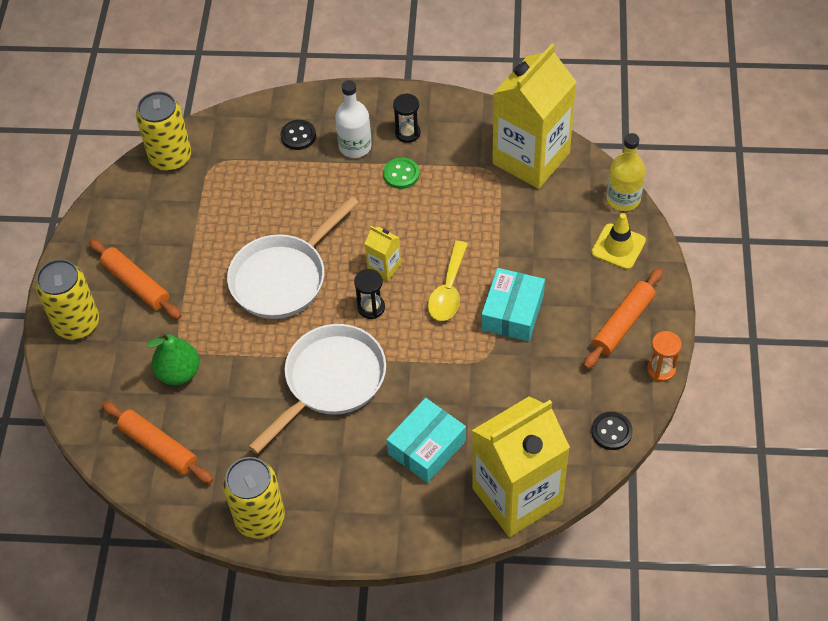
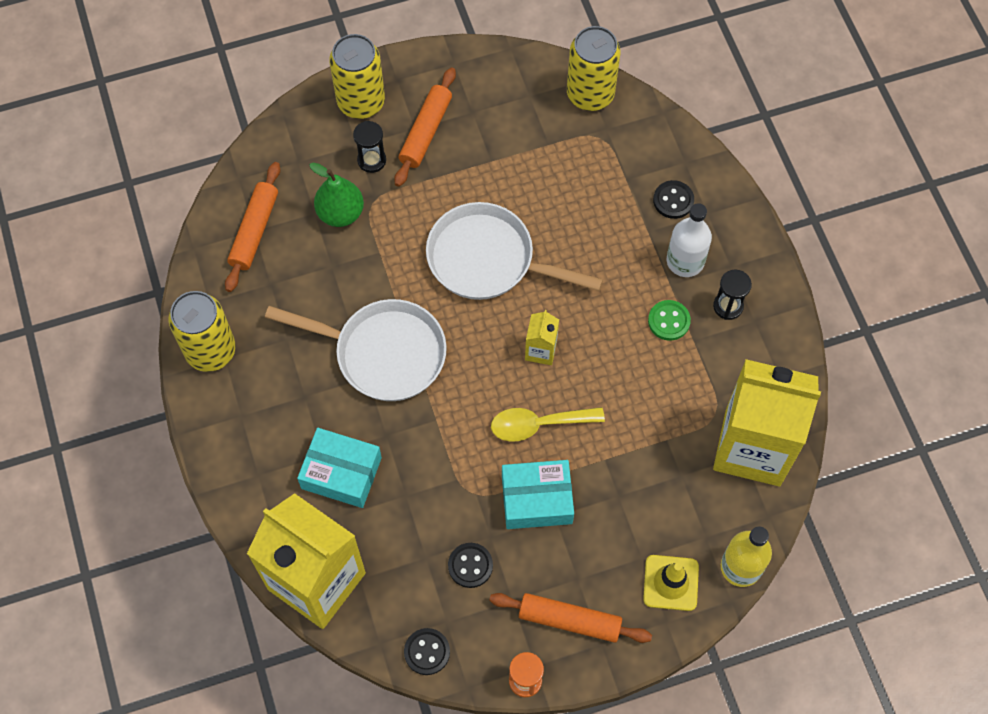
camera: 65 degrees right, 10 degrees up
(371, 307) = (485, 357): black hourglass -> black hourglass (371, 160)
(550, 377) = (470, 566): none -> black button

